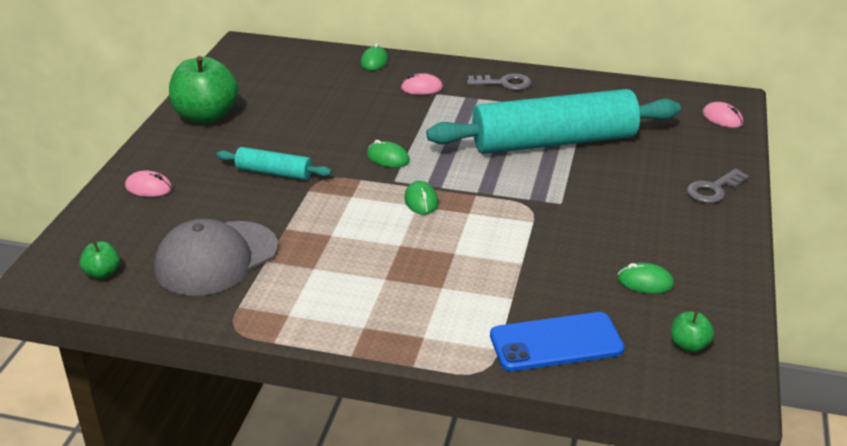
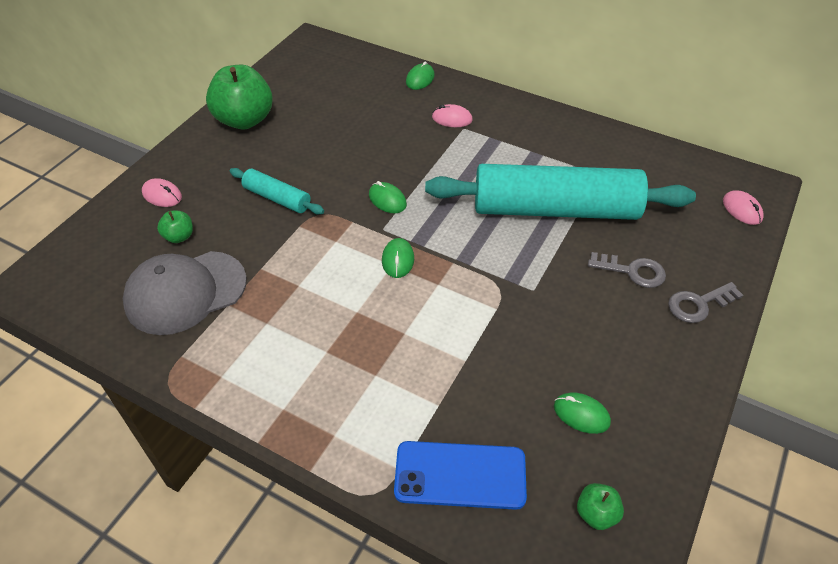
camera: 15 degrees right, 15 degrees up
(102, 273) = (83, 289): green apple -> green apple (179, 237)
(504, 83) = (533, 126): grey key -> grey key (632, 271)

